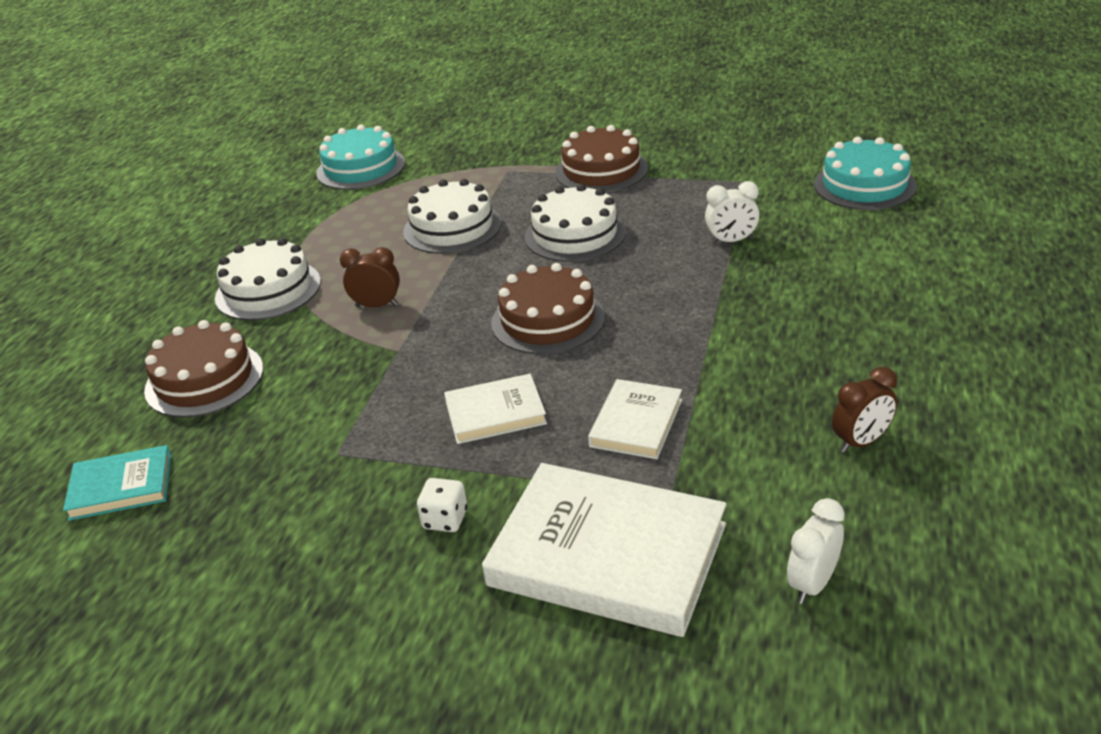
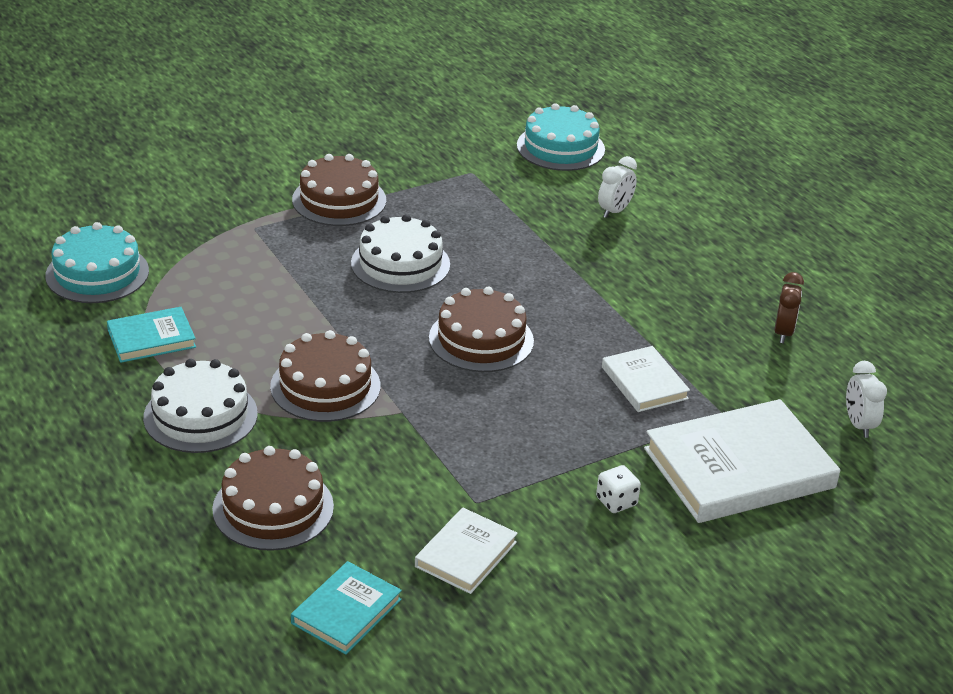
camera: 50 degrees left, 0 degrees up
(323, 224) = (151, 338): none -> turquoise book
(377, 305) = (325, 386): brown clock -> brown cake
(452, 227) = (284, 296): white cake -> none
(495, 413) = (544, 421): white book -> white book (466, 554)
(731, 241) = (527, 226): white clock -> white clock (615, 211)

